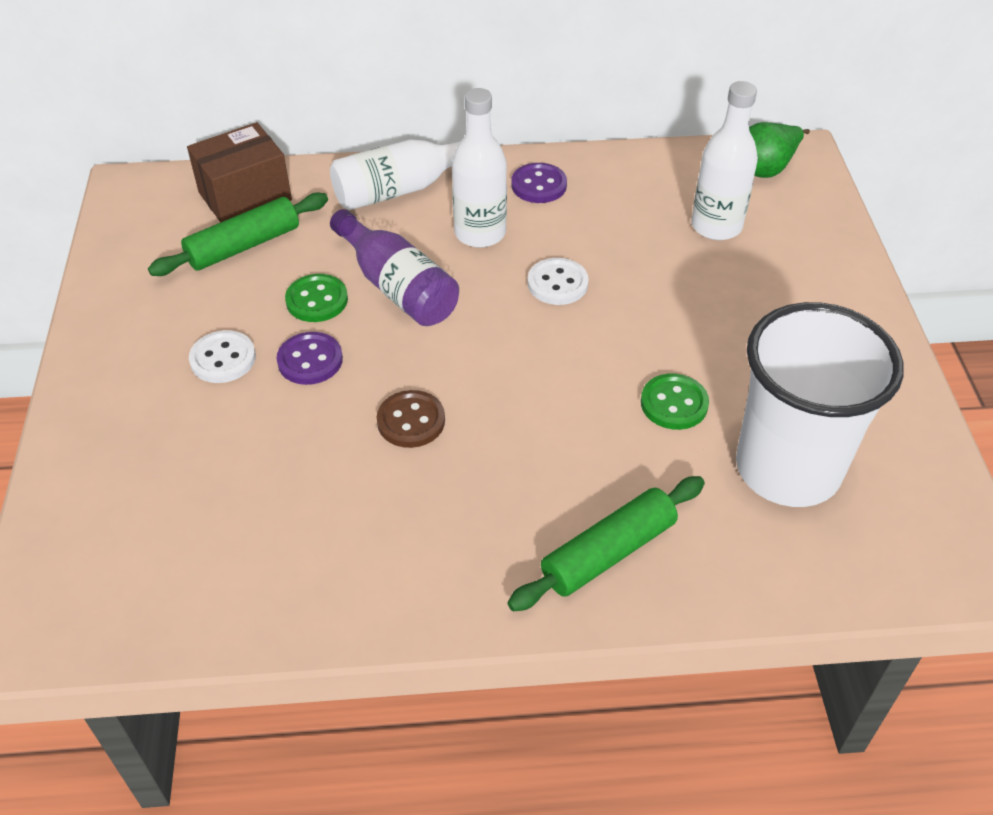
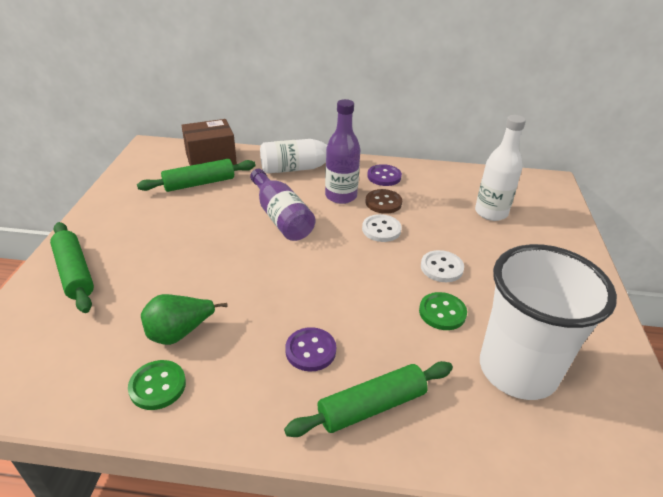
camera: 10 degrees right, 10 degrees down
(113, 437) = (74, 273): none -> green rolling pin
(223, 359) = (160, 240): white button -> white button (441, 267)
(310, 360) = (212, 249): purple button -> purple button (310, 350)
(317, 300) = (230, 217): green button -> green button (157, 386)
(411, 421) = (262, 294): brown button -> brown button (383, 203)
(480, 233) = (341, 196): white bottle -> purple bottle
(766, 168) = (528, 186): green pear -> green pear (179, 333)

